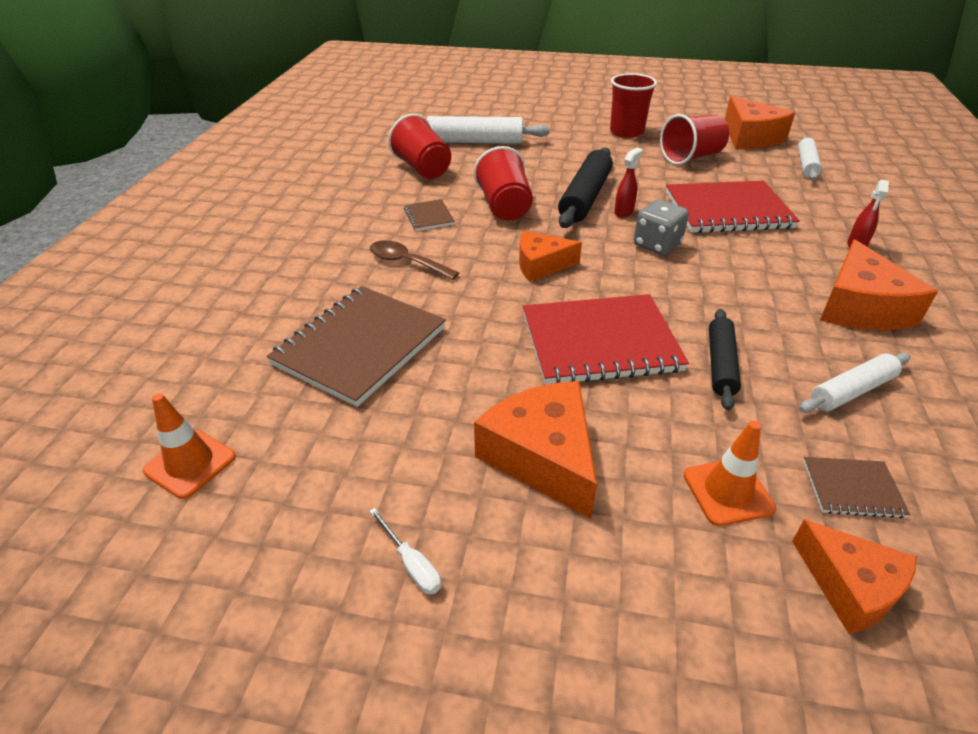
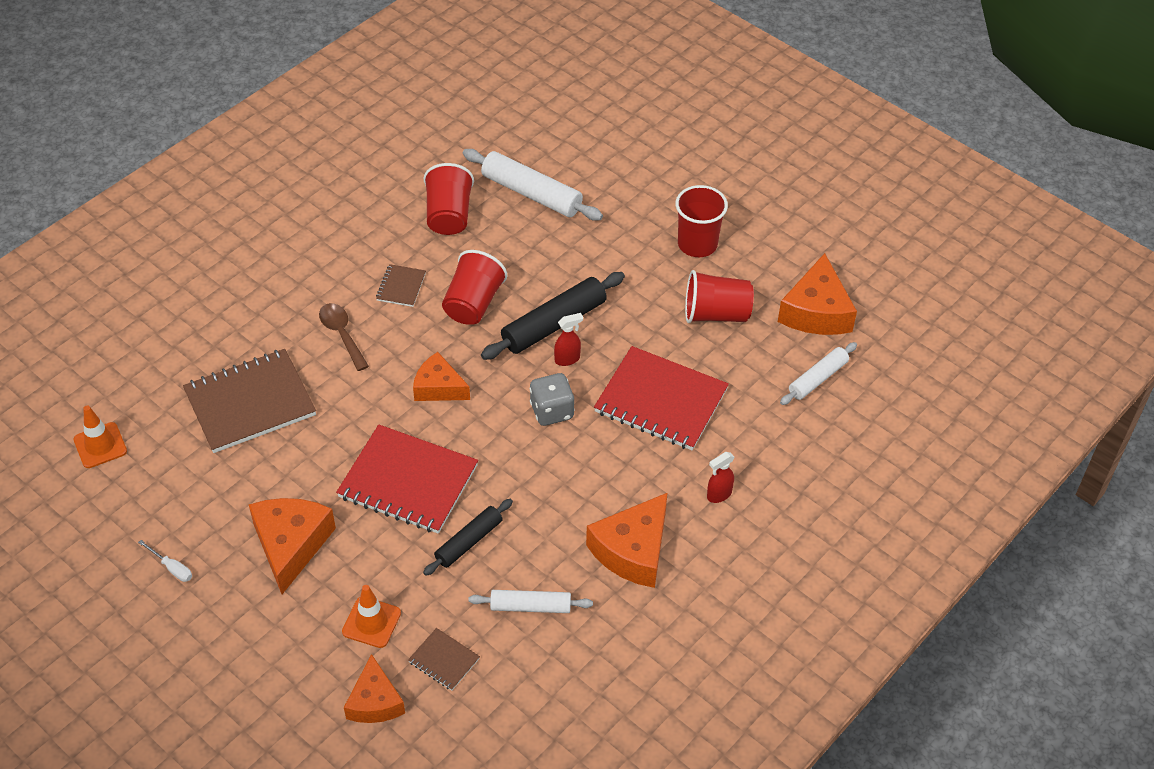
camera: 30 degrees right, 10 degrees up
(411, 564) = (172, 568): white screwdriver -> white screwdriver turned 45 degrees counterclockwise

